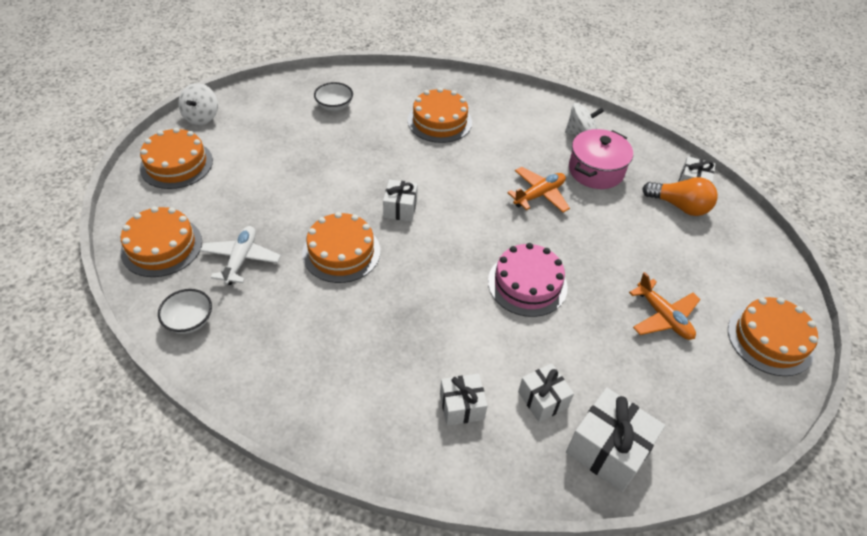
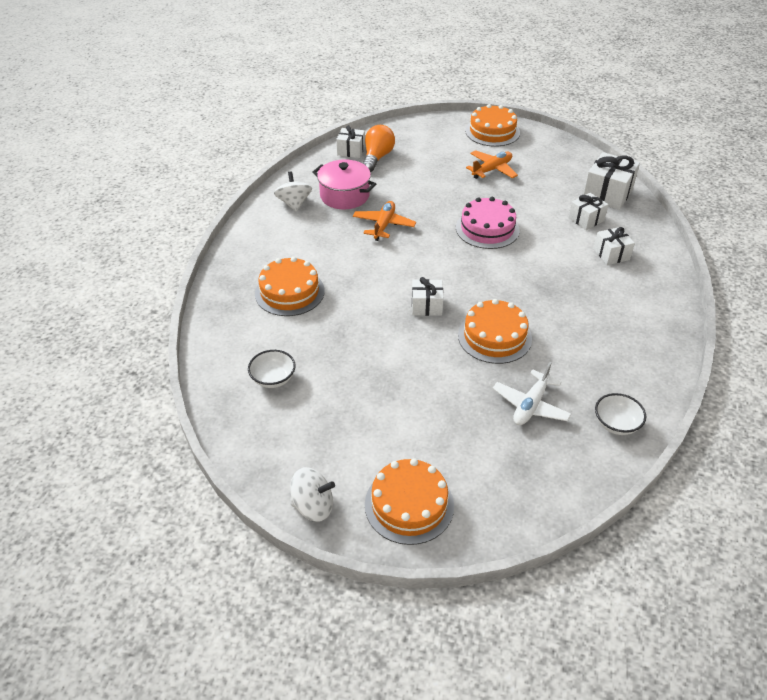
camera: 95 degrees left, 5 degrees down
(162, 246) = (539, 476): orange cake -> none
(241, 259) = (530, 405): white plane -> white plane turned 60 degrees counterclockwise
(539, 195) = (384, 225): orange plane -> orange plane turned 60 degrees clockwise

